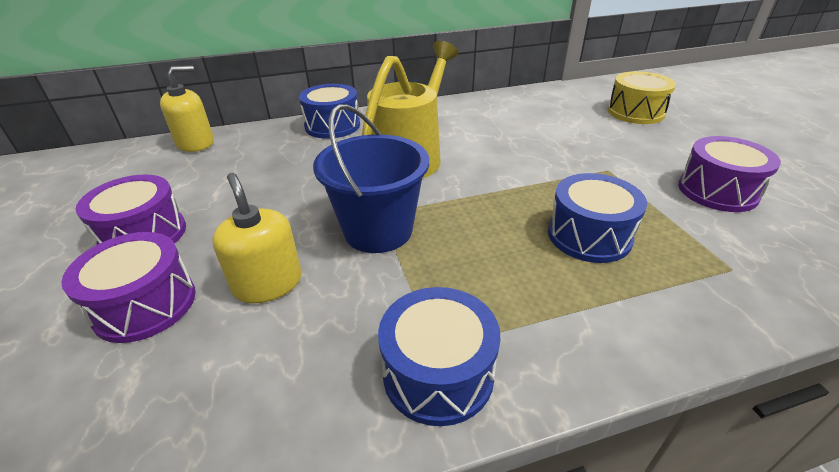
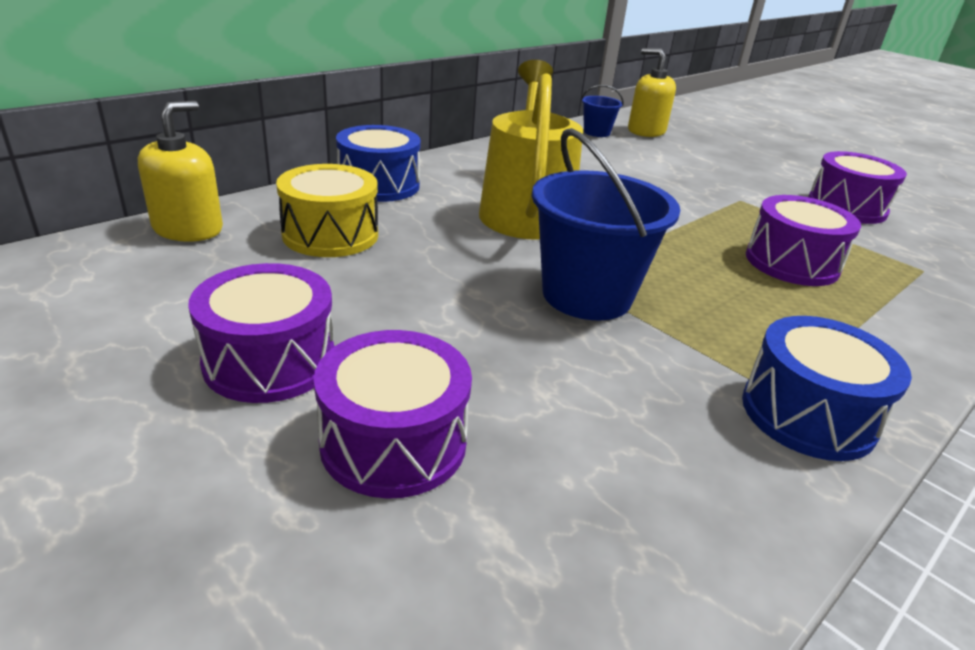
camera: 30 degrees left, 5 degrees down
(268, 283) = (528, 377): yellow soap dispenser -> yellow soap dispenser (646, 131)
(542, 97) = (596, 132): none -> blue bucket
(589, 235) = (791, 263): blue drum -> purple drum
(635, 112) = (704, 142): yellow drum -> yellow drum (330, 234)

